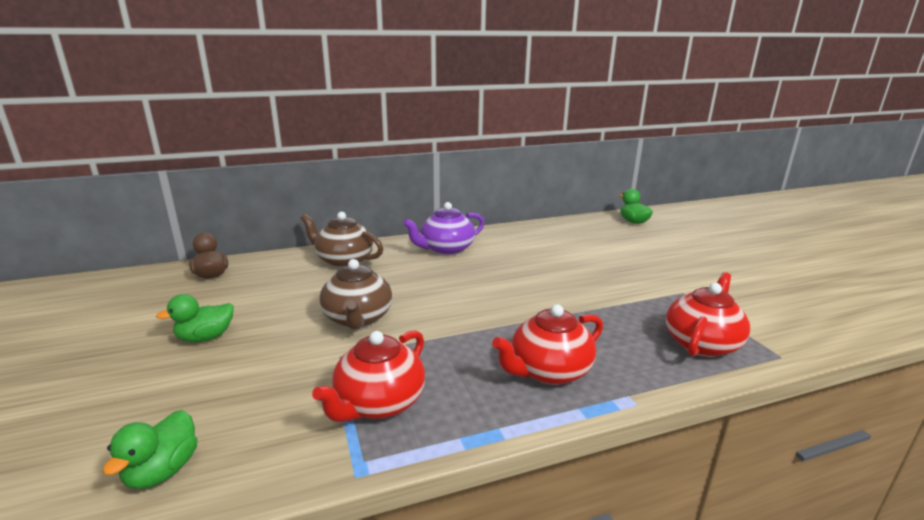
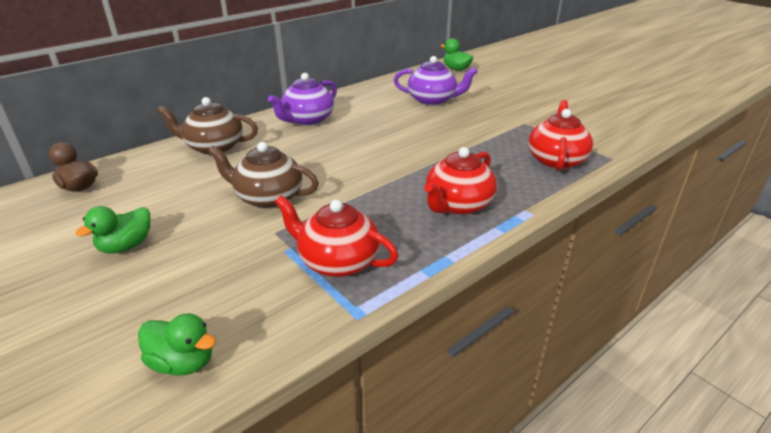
camera: 20 degrees left, 10 degrees up
(163, 471) = (183, 362): green duck -> green duck turned 60 degrees counterclockwise
(358, 319) = (268, 197): brown teapot -> brown teapot turned 135 degrees clockwise
(379, 403) = (337, 261): red teapot -> red teapot turned 105 degrees clockwise
(588, 250) = (433, 100): none -> purple teapot

